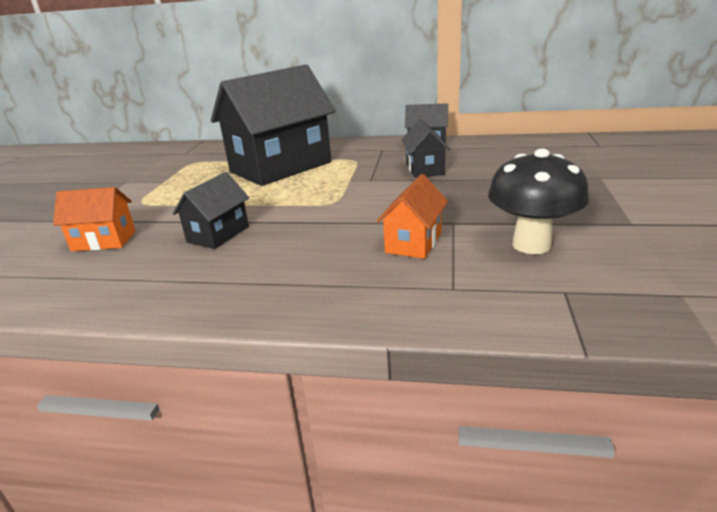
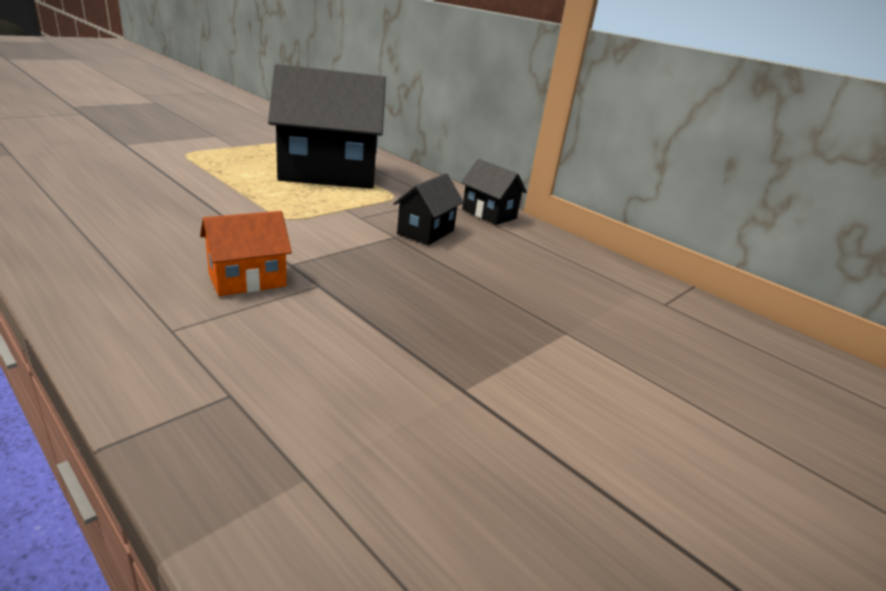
camera: 30 degrees right, 0 degrees up
(104, 241) = (103, 166): orange house -> none
(218, 234) = (162, 198): black house -> none
(531, 245) = (320, 342): black mushroom -> none

